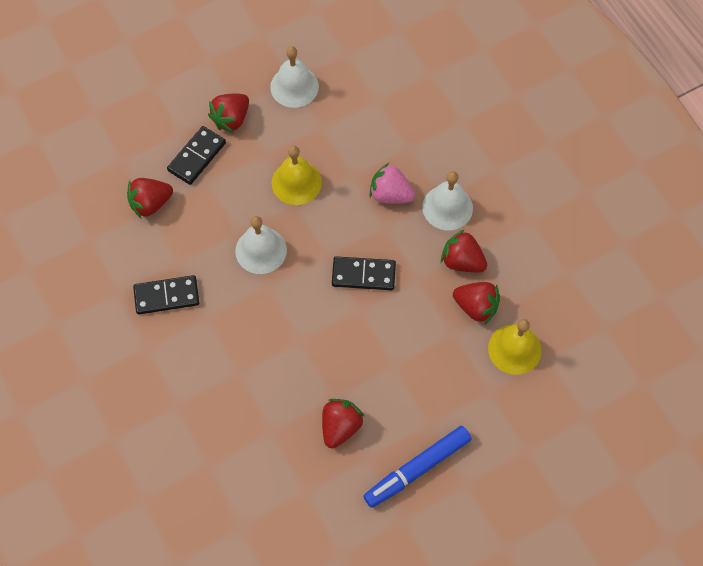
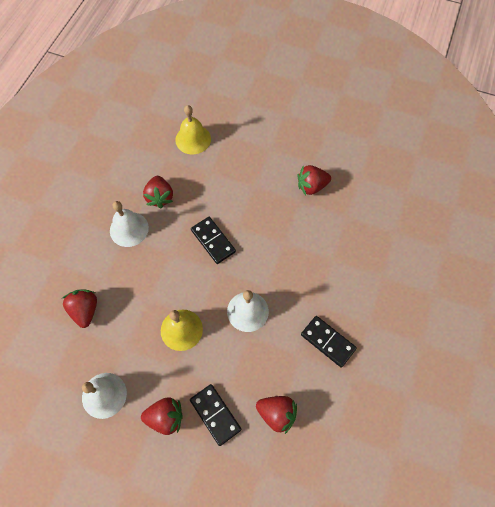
camera: 130 degrees left, 0 degrees up
(197, 157) = (215, 414): black domino -> black domino turned 60 degrees clockwise
(390, 194) = (145, 266): pink strawberry -> none
(417, 469) = (298, 138): blue marker -> none
(476, 307) = (183, 172): red strawberry -> red strawberry (85, 310)

